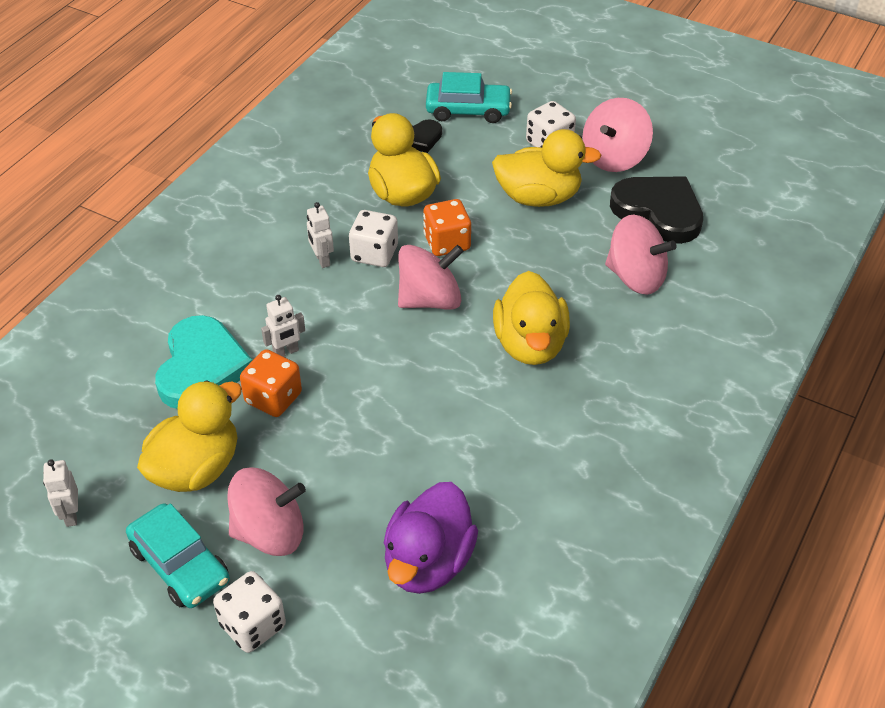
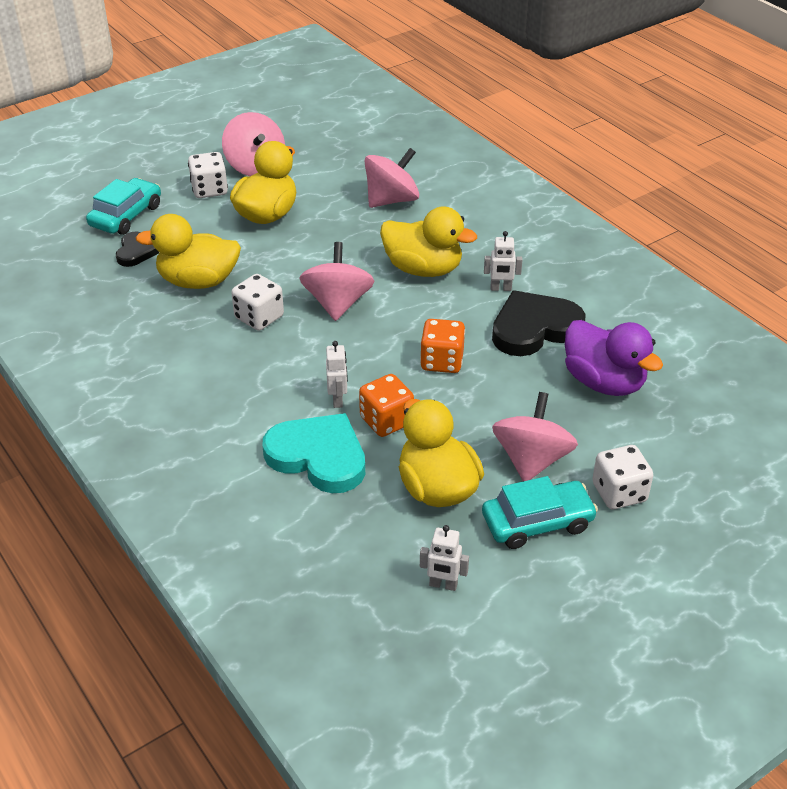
camera: 65 degrees left, 5 degrees down
(322, 260) = (241, 349): white robot -> white robot (501, 288)
(447, 243) = (279, 275): orange dice -> orange dice (442, 361)
(659, 211) = (332, 167): black heart -> black heart (534, 328)

